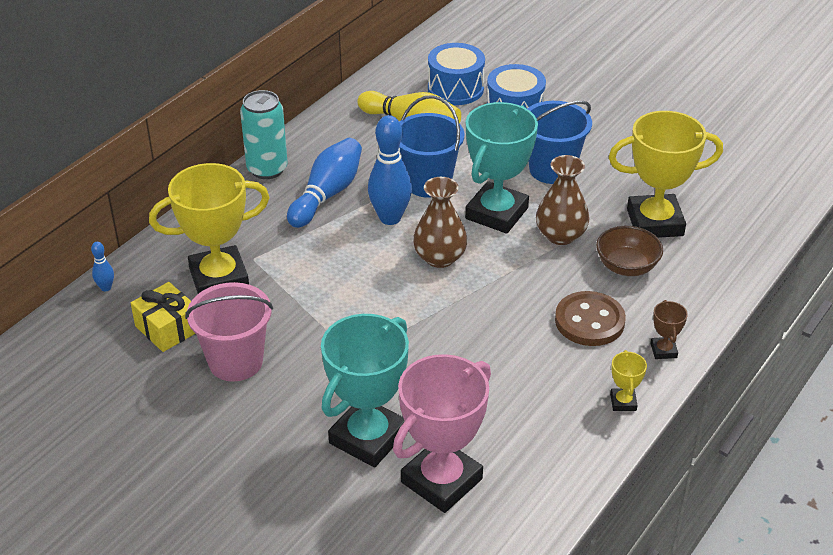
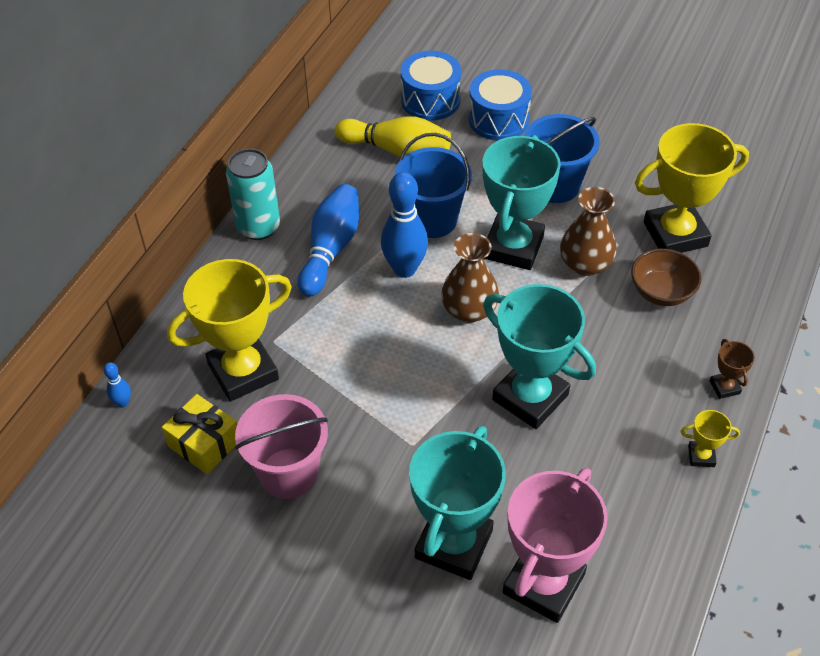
camera: 10 degrees left, 10 degrees up
(475, 333) = (530, 397): none -> turquoise trophy
(589, 321) = (642, 363): brown button -> none
(623, 402) = (701, 456): yellow trophy -> yellow trophy turned 75 degrees counterclockwise

